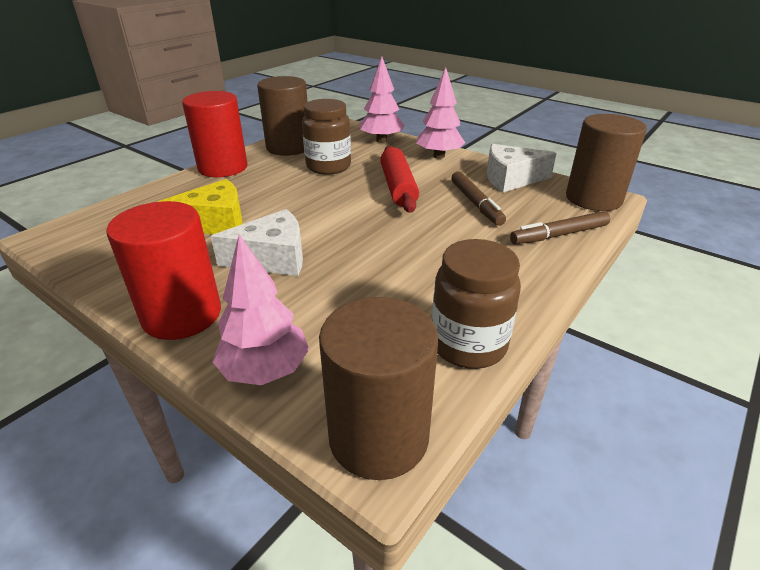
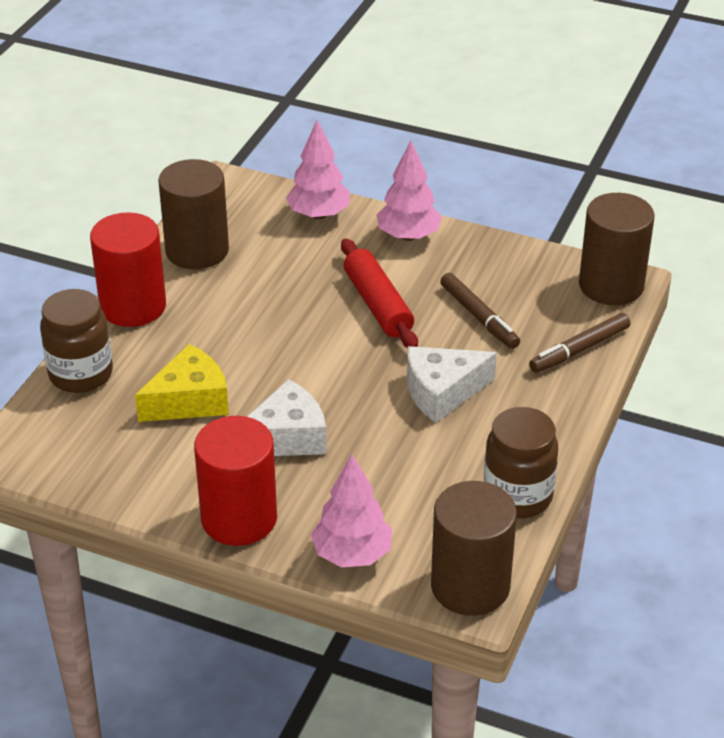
camera: 15 degrees left, 5 degrees up
(328, 166) = (272, 281): brown jar -> brown jar (81, 374)
(511, 179) = (510, 266): white cheese -> white cheese (442, 392)

